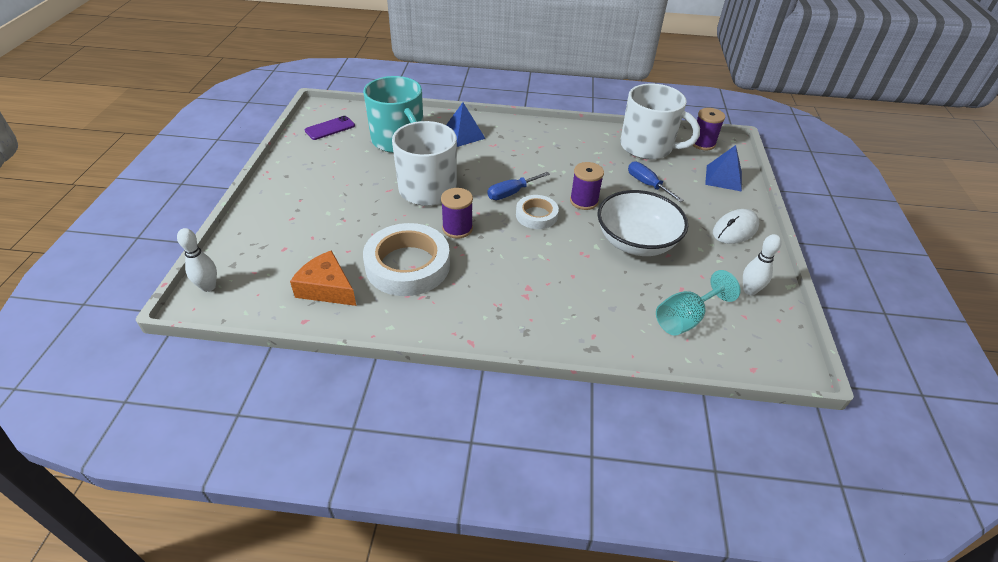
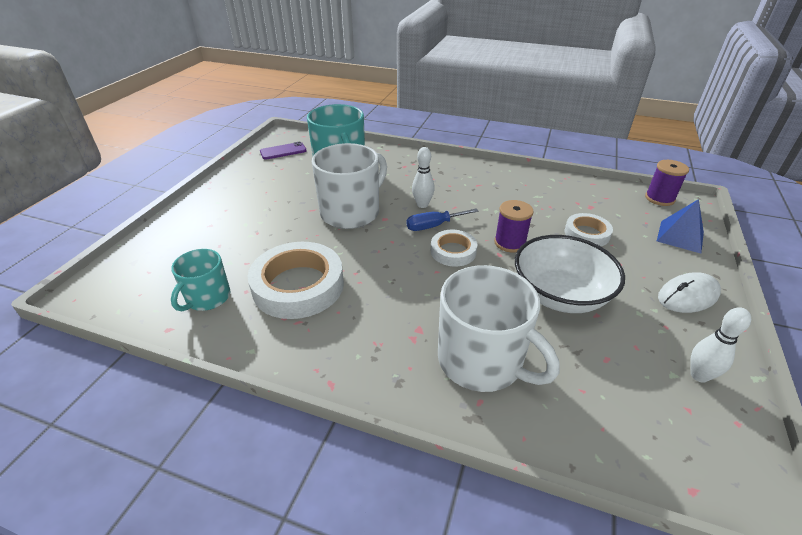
camera: 15 degrees right, 5 degrees down
(208, 287) = (99, 280): white bowling pin -> white bowling pin (422, 205)
(327, 288) = (207, 298): orange cheese -> turquoise mug
(457, 228) = (364, 255): purple spool -> none
(463, 134) = (404, 167): blue pyramid -> none
(647, 147) = (595, 196): white mug -> white mug (482, 361)
(647, 184) = (587, 233): blue screwdriver -> white tape
(685, 318) = (605, 399): turquoise goblet -> none

